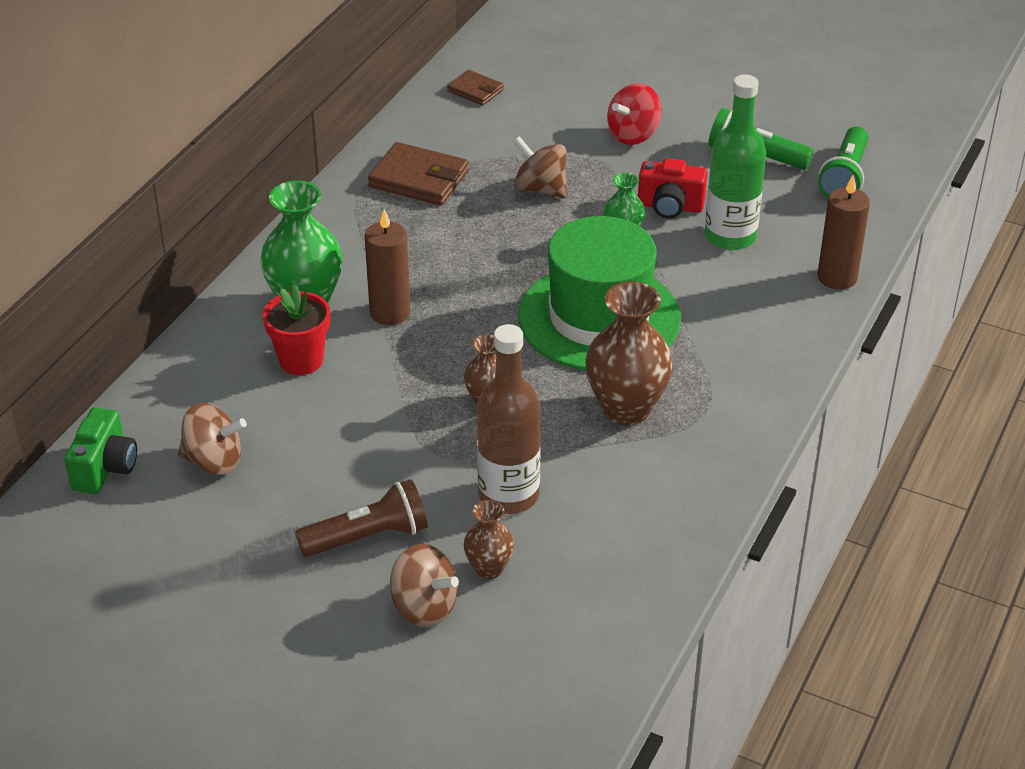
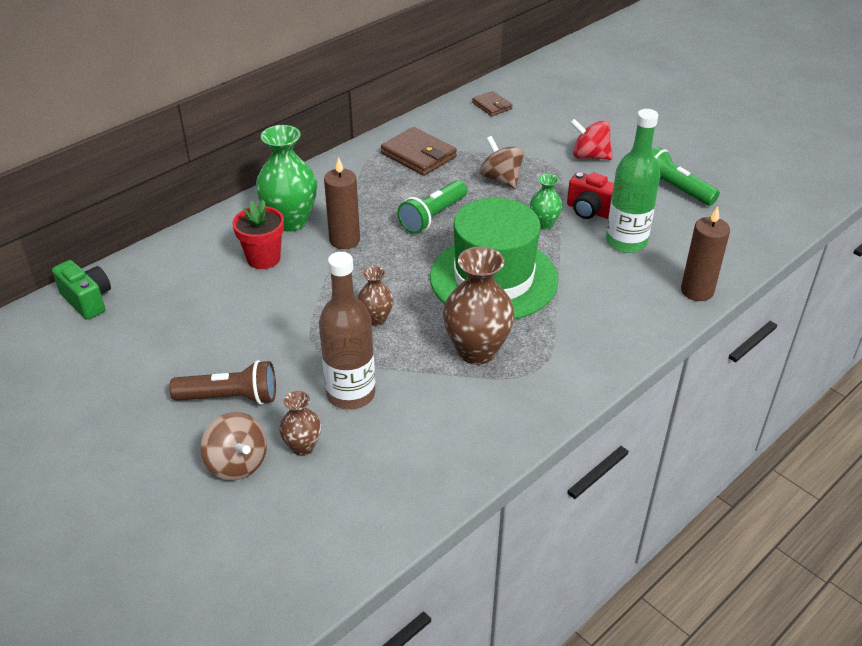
camera: 20 degrees right, 0 degrees up
(105, 468) = (87, 300): green camera -> green camera turned 75 degrees counterclockwise
(214, 461) = (161, 314): brown spinning top -> none
(633, 135) = (589, 156): red spinning top -> red spinning top turned 45 degrees clockwise
(845, 177) = (740, 218): green flashlight -> green flashlight (433, 217)

